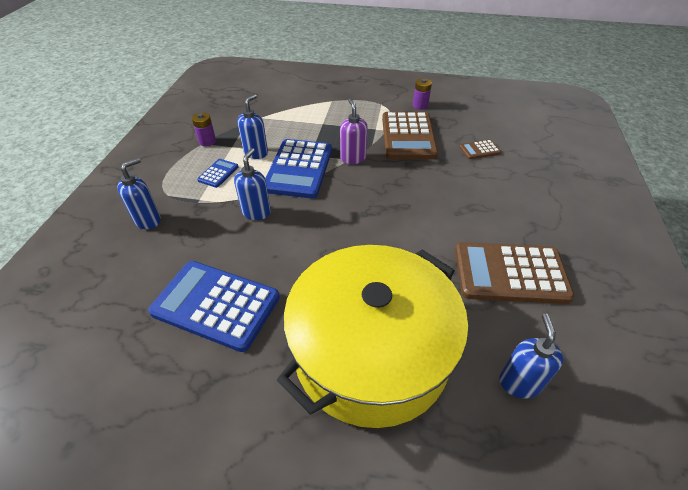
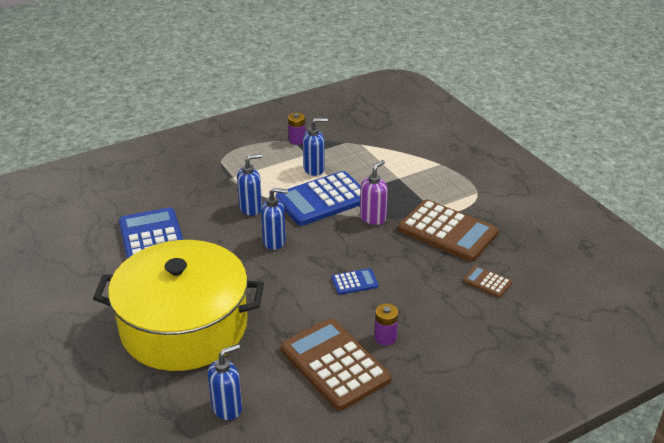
camera: 50 degrees right, 10 degrees down
(148, 220) = (189, 170): blue soap dispenser -> blue soap dispenser (274, 241)
(218, 173) = (269, 167): blue calculator -> blue calculator (354, 282)
(408, 136) = (447, 231): brown calculator -> brown calculator turned 105 degrees counterclockwise
(420, 105) = (510, 215): purple battery -> purple battery (385, 337)

